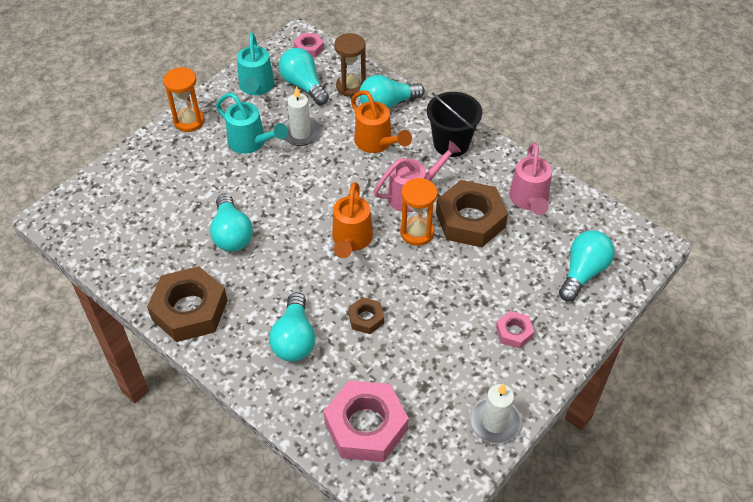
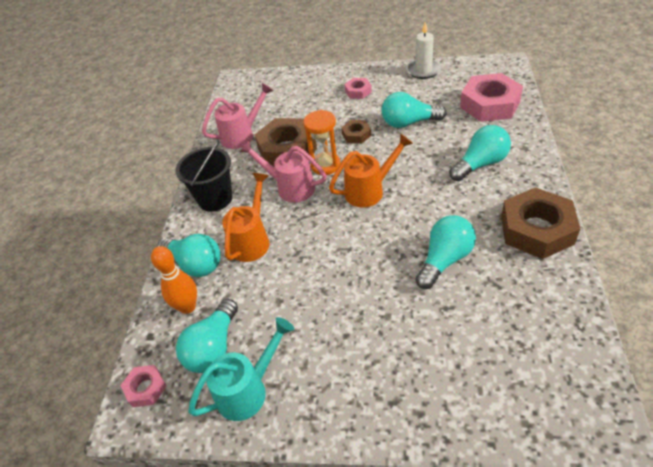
camera: 120 degrees left, 5 degrees down
(189, 121) = (354, 413): orange hourglass -> none
(251, 143) = (332, 329): turquoise watering can -> none
(300, 133) = (285, 300): white candle -> none
(351, 86) = (188, 307): brown hourglass -> orange bowling pin
(366, 318) = (423, 145): brown nut -> brown nut (356, 135)
(583, 272) = (284, 90): turquoise light bulb -> turquoise light bulb (408, 123)

